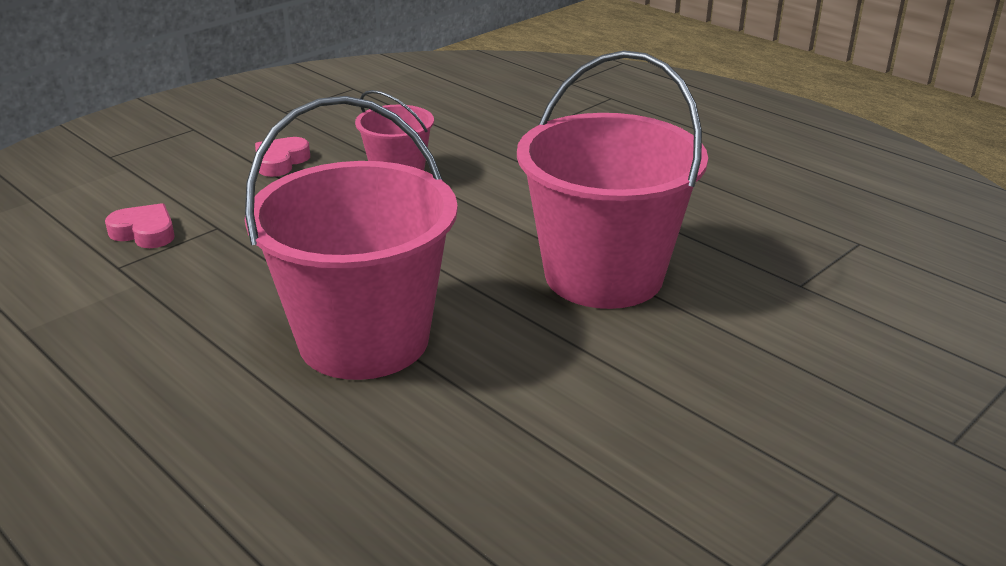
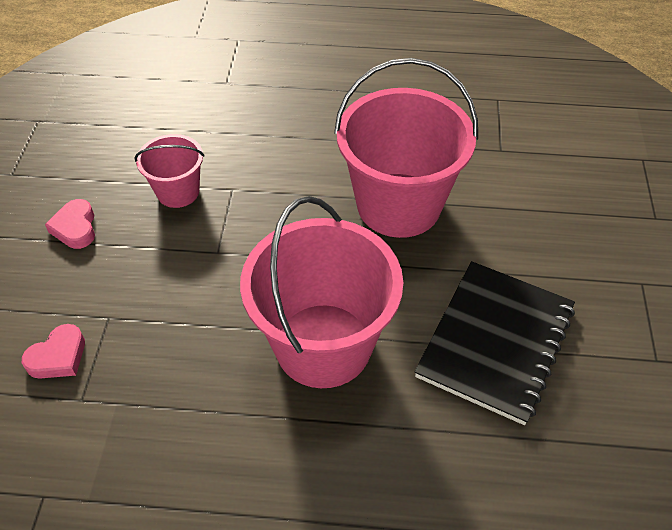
camera: 40 degrees left, 20 degrees up
(145, 232) = (58, 357): pink heart -> pink heart turned 150 degrees clockwise
(551, 437) = (495, 342): none -> black notebook

